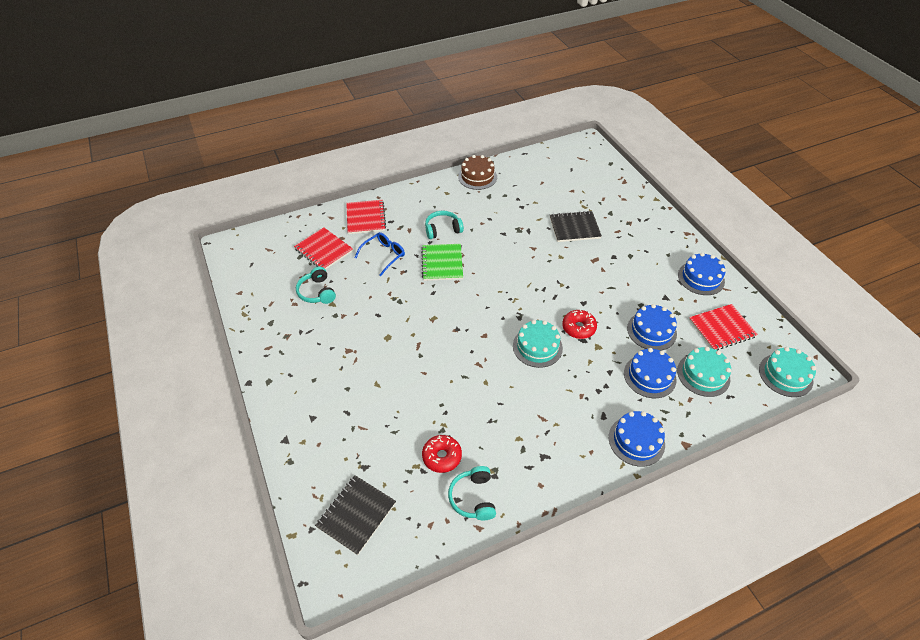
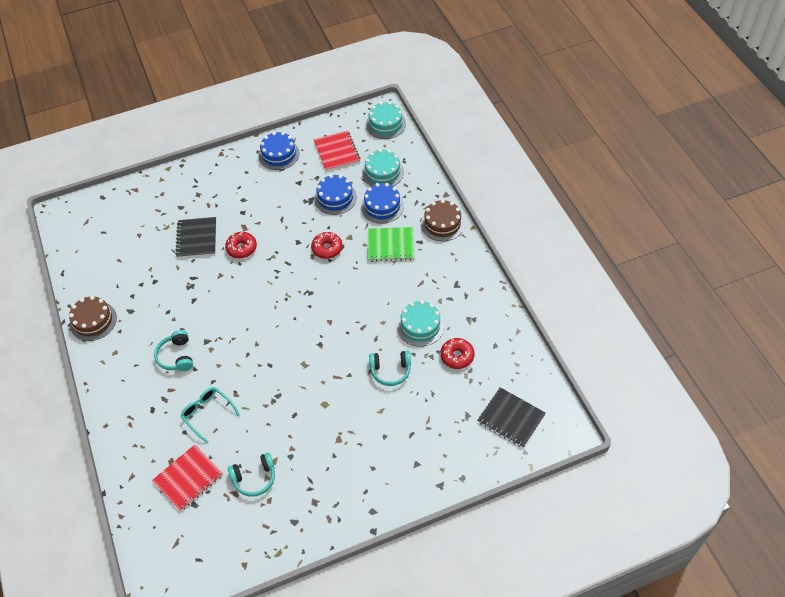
camera: 85 degrees left, 5 degrees up
(366, 218) = (141, 437): red notebook -> none
(384, 255) = (207, 414): blue glasses -> turquoise glasses
(442, 263) = (229, 357): green notebook -> green notebook (390, 245)
(473, 498) = (493, 334): turquoise headphones -> turquoise headphones (390, 371)
(537, 347) = (346, 281): turquoise cake -> turquoise cake (420, 326)
(568, 260) = (241, 248): none -> red donut
(636, 441) = (442, 224): blue cake -> brown cake

